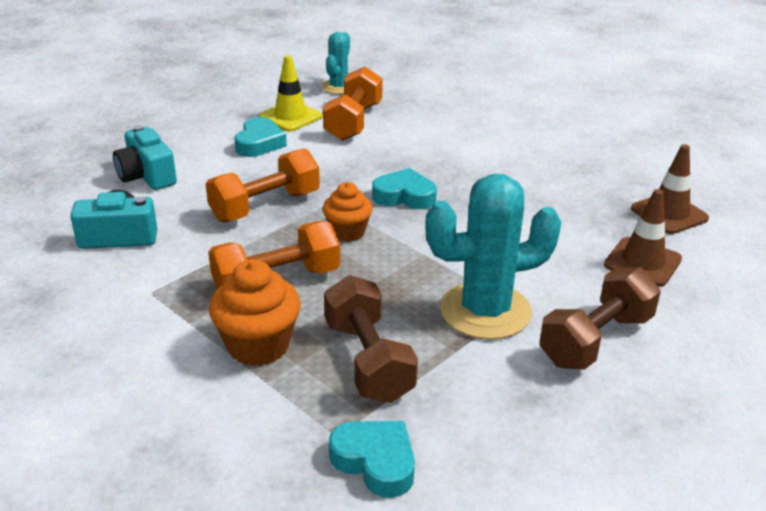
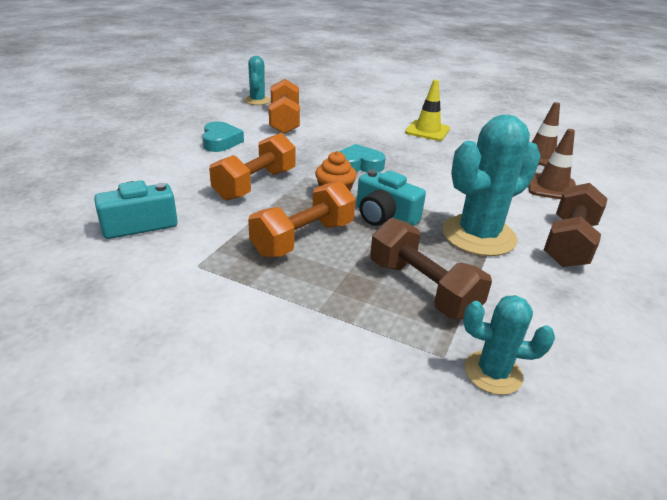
camera: 20 degrees left, 0 degrees up
(146, 176) = (137, 174): turquoise camera -> turquoise camera (384, 217)
(258, 345) = (323, 293): orange cupcake -> none
(290, 117) = (233, 122): yellow traffic cone -> yellow traffic cone (427, 131)
(375, 462) = (493, 372): turquoise heart -> turquoise cactus

